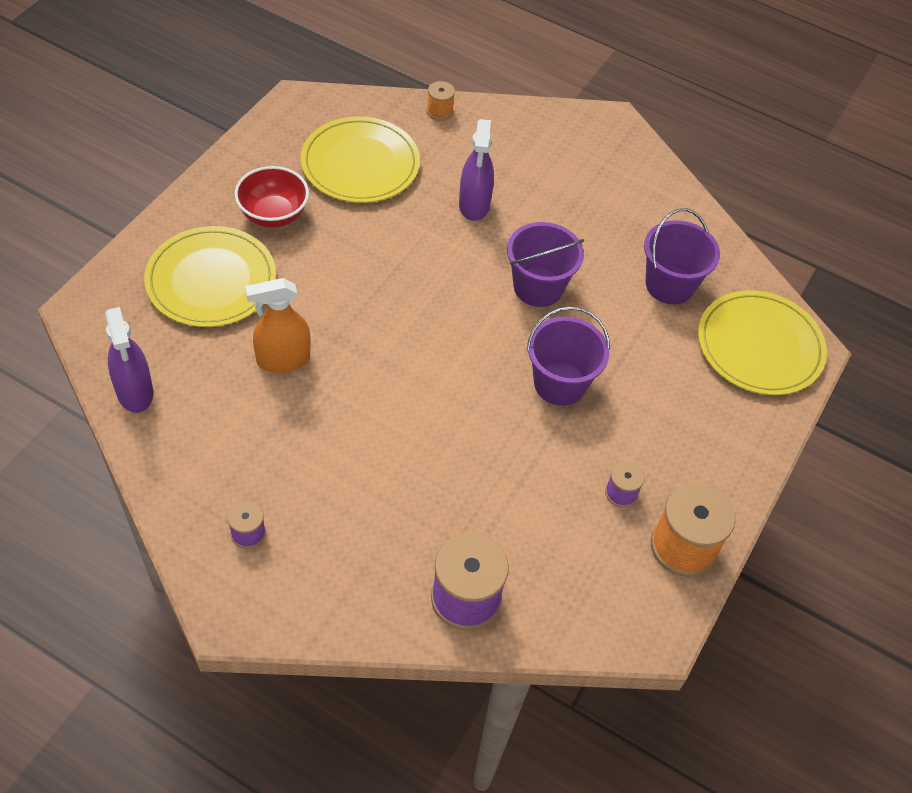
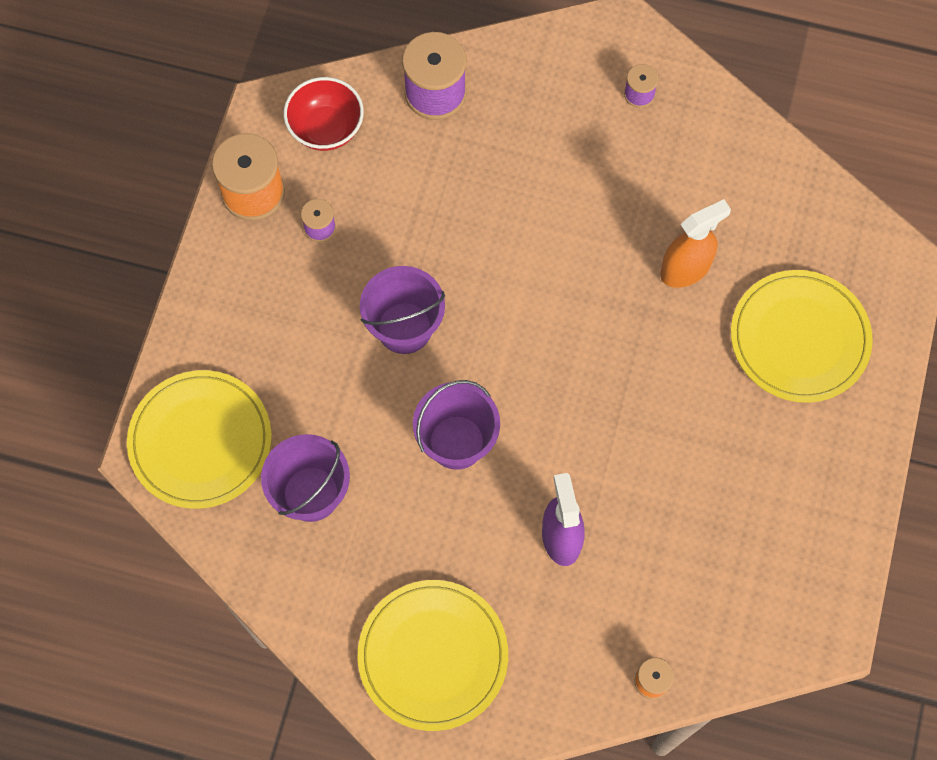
camera: 170 degrees right, 15 degrees up
(135, 392) = (805, 193): purple spray bottle -> none
(273, 215) = (777, 446): red bowl -> red bowl (326, 129)
(360, 164) = (714, 556): yellow plate -> yellow plate (433, 656)

